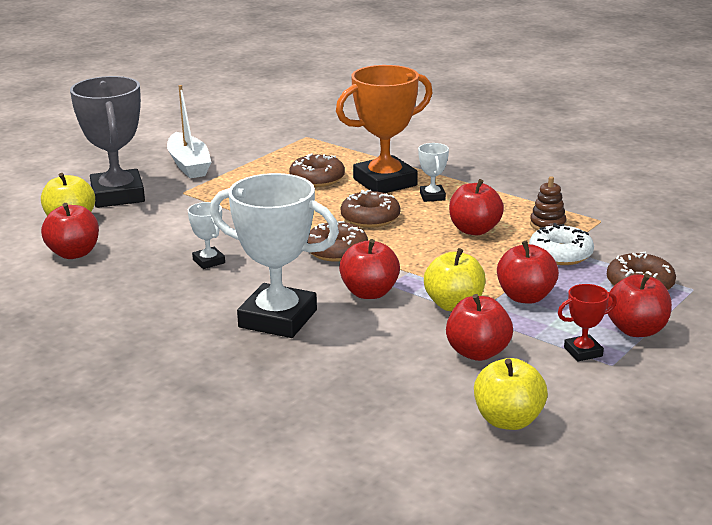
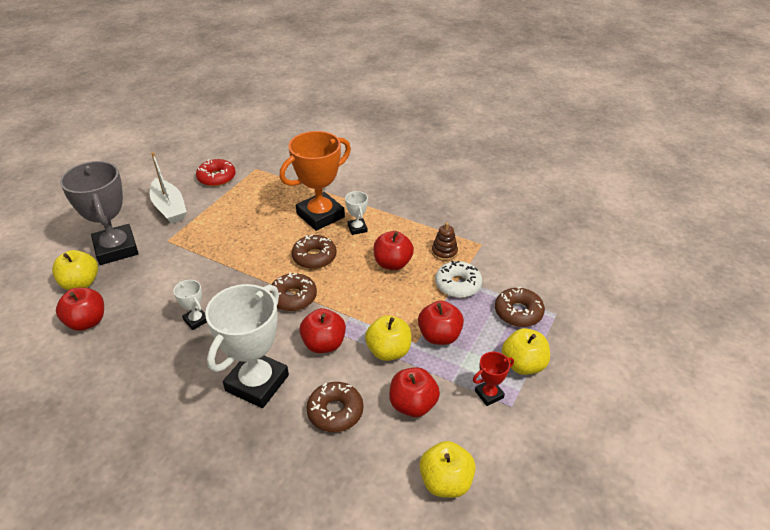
camera: 10 degrees left, 15 degrees up
(253, 142) = (216, 178): none -> red donut
(278, 319) = (257, 383): white trophy -> white trophy turned 75 degrees counterclockwise
(317, 179) = (269, 216): brown donut -> brown donut (335, 412)
(636, 330) = (523, 364): red apple -> yellow apple

